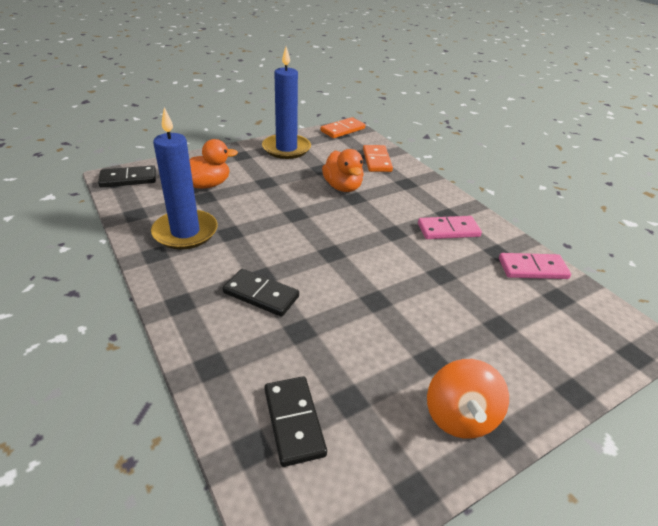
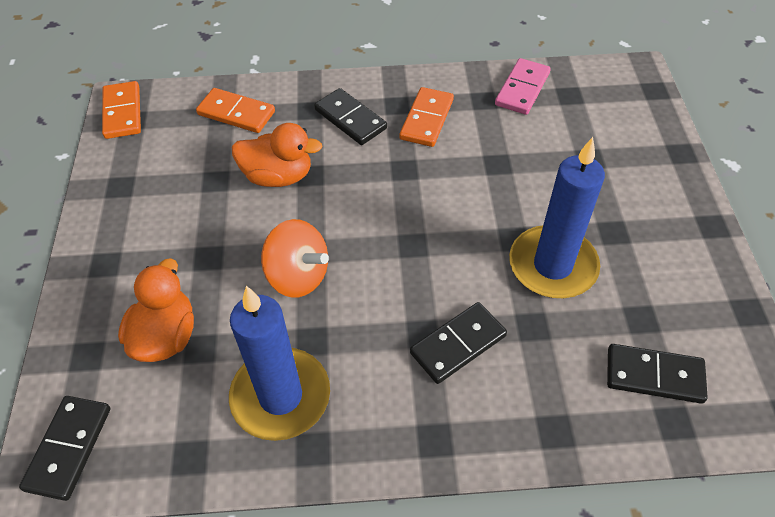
camera: 60 degrees left, 15 degrees up
(286, 149) = (128, 199): blue candle -> blue candle (552, 265)
(414, 199) = (350, 119): none -> black domino
(448, 230) = (427, 119): pink domino -> orange domino
(460, 417) = (684, 244): orange spinning top -> orange spinning top (298, 276)

